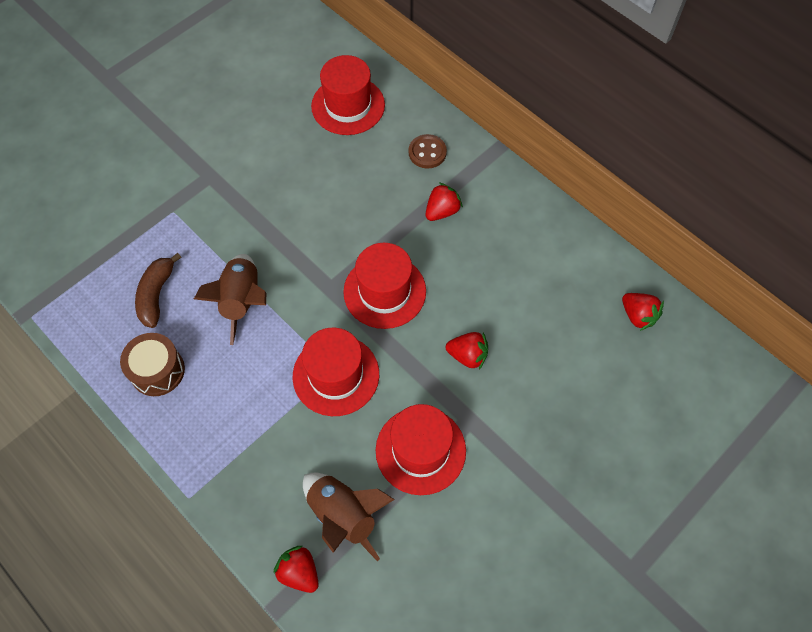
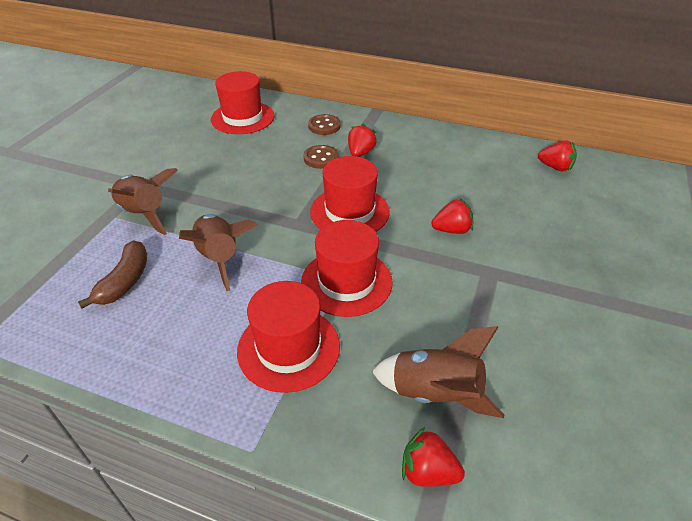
camera: 25 degrees left, 20 degrees down
(156, 295) = (125, 281): brown banana -> brown banana turned 150 degrees counterclockwise
(157, 371) = (155, 342): brown drum -> none
(199, 218) = (144, 214): none -> brown rocket
(397, 203) = (321, 158): none -> brown button
(420, 450) = (467, 309): red hat -> red hat (288, 348)

